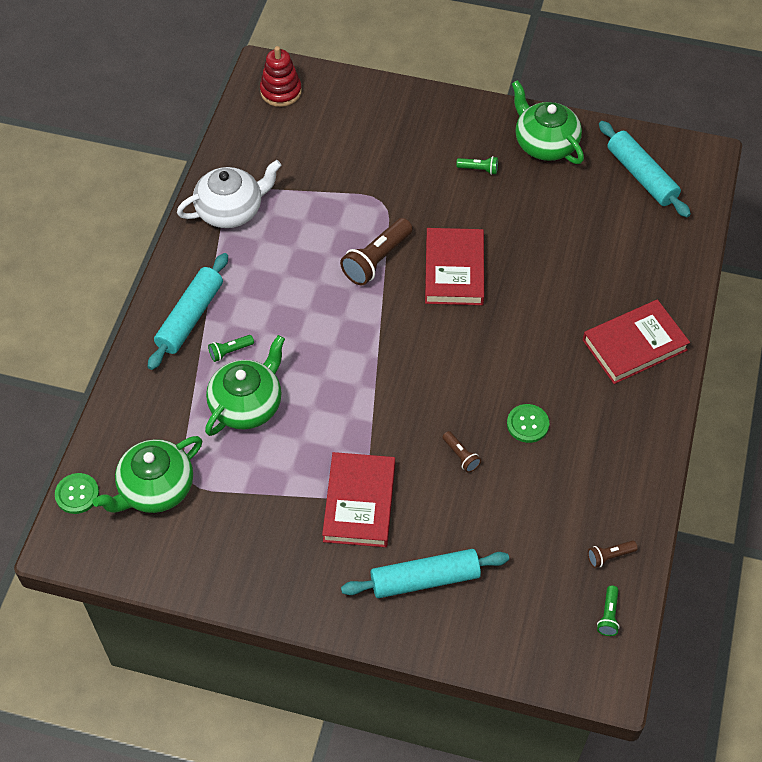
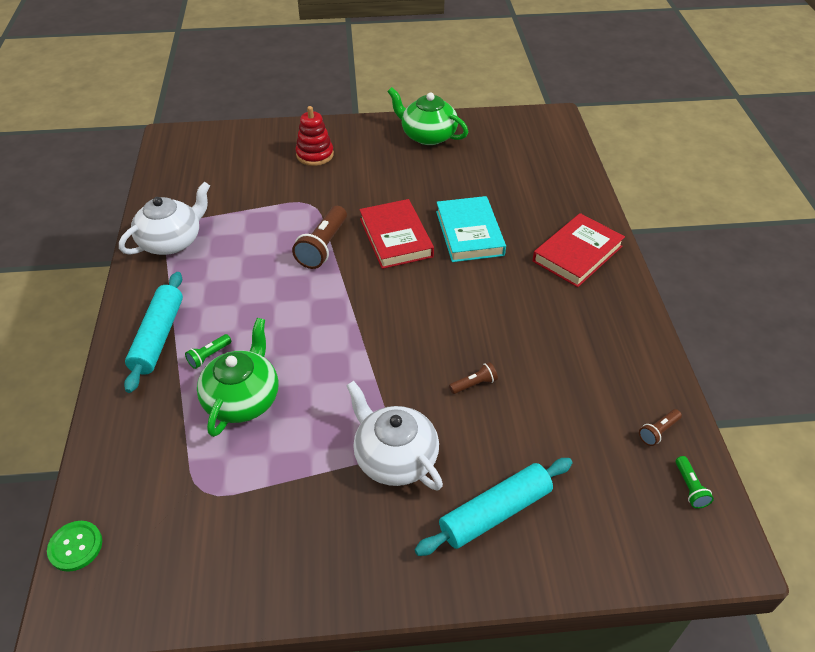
camera: 20 degrees left, 10 degrees down
(155, 488) = (167, 511): green teapot -> none
(281, 91) = (189, 148): red stacking toy -> red stacking toy (315, 155)
(359, 502) = (394, 457): red book -> white teapot
(461, 456) = (474, 384): brown flashlight -> brown flashlight turned 60 degrees counterclockwise
(479, 169) = (382, 163): green flashlight -> none
(527, 424) = (521, 339): green button -> none
(533, 286) = (469, 233): none -> turquoise book
(641, 176) = (514, 139): turquoise rolling pin -> none

